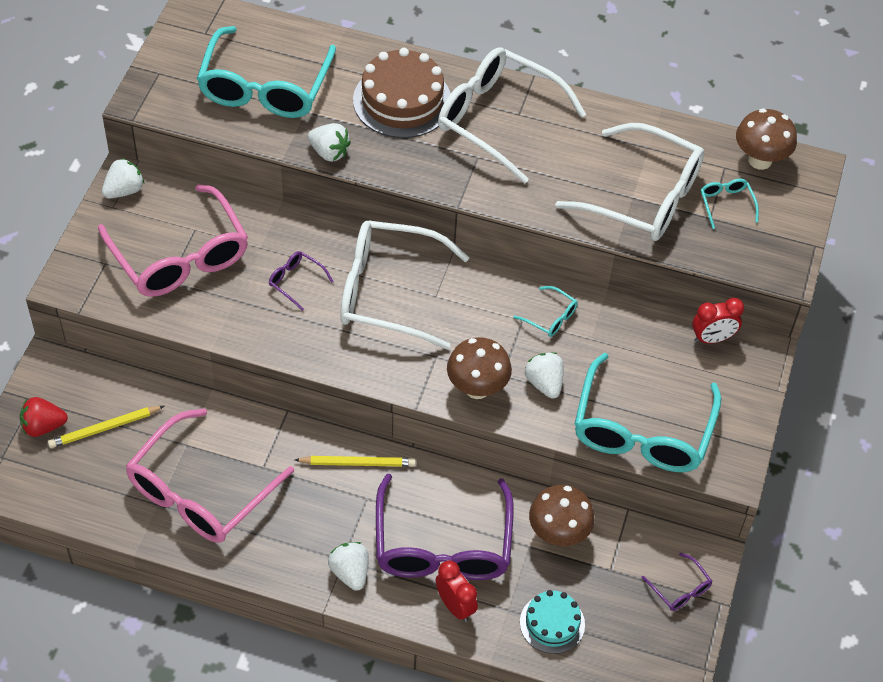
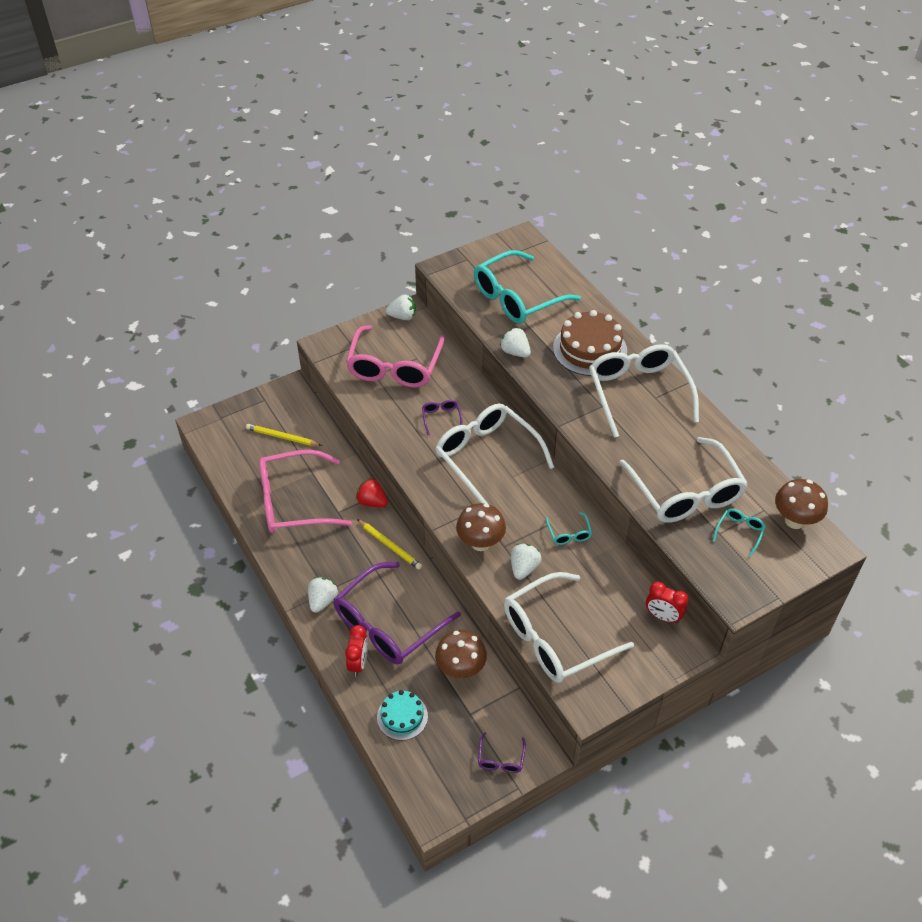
camera: 45 degrees right, 5 degrees down
(43, 426) = (255, 416): red strawberry -> red strawberry (372, 502)
(329, 152) = (515, 352): white strawberry -> white strawberry turned 150 degrees clockwise
(642, 431) = (555, 638): turquoise glasses -> white glasses

